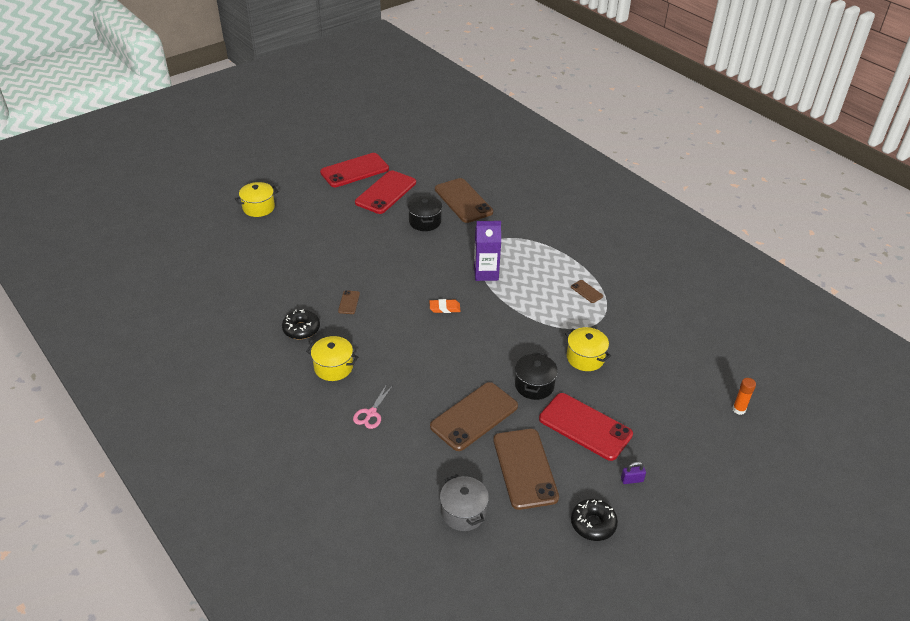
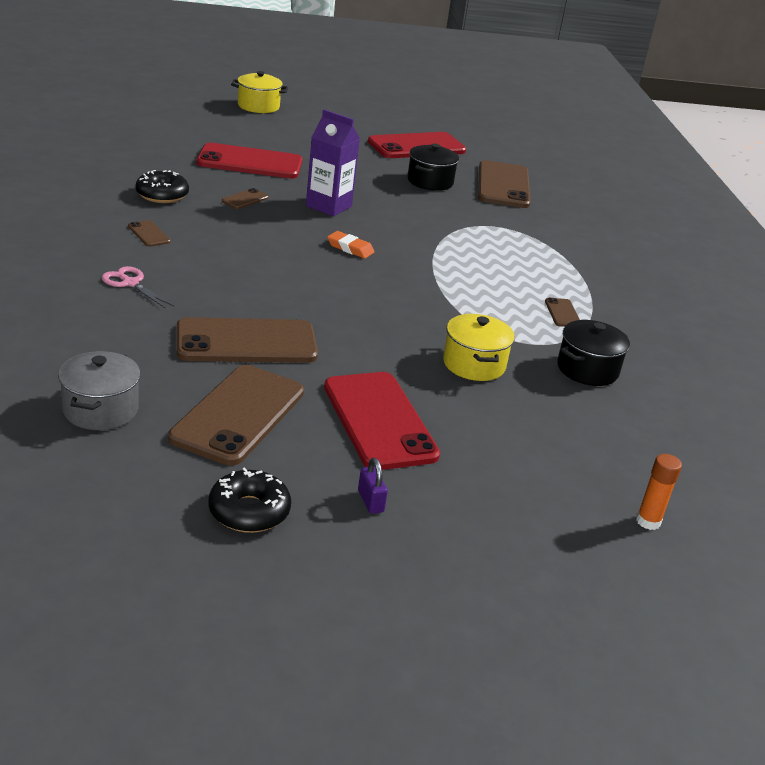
camera: 30 degrees right, 10 degrees down
(333, 367) = (149, 234): yellow pot -> brown phone
(354, 171) = (405, 121): red phone -> red phone (250, 162)
(371, 413) = (130, 283): pink scissors -> pink scissors turned 75 degrees clockwise
(486, 273) = (446, 245): purple carton -> purple carton (328, 206)
(534, 385) = (365, 354): black pot -> black pot (587, 369)
(632, 480) = (370, 501): purple padlock -> purple padlock turned 45 degrees clockwise

